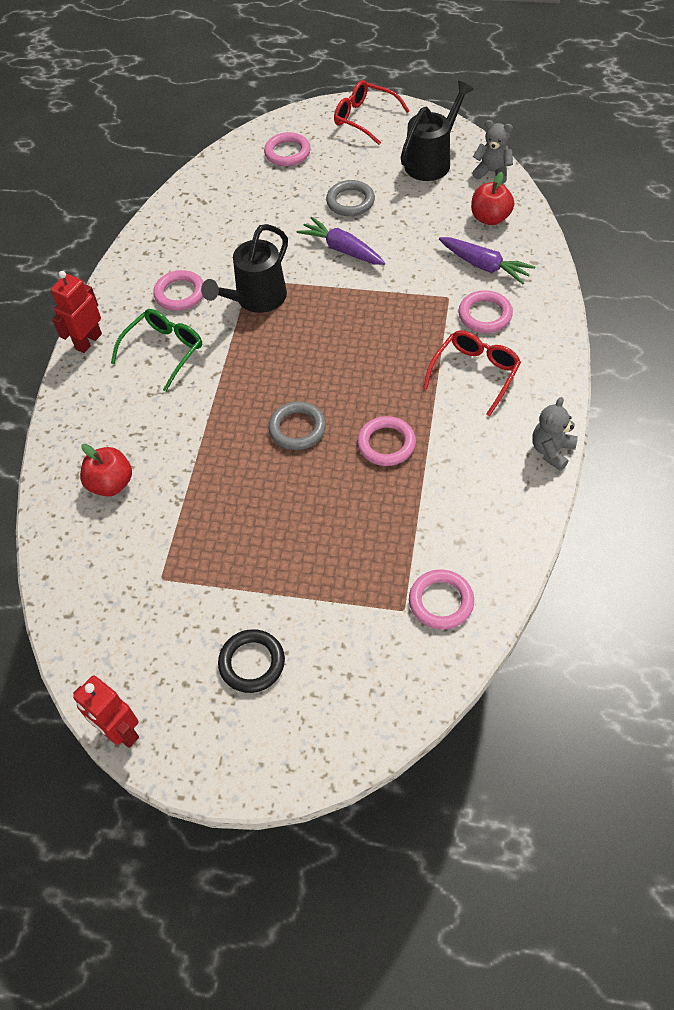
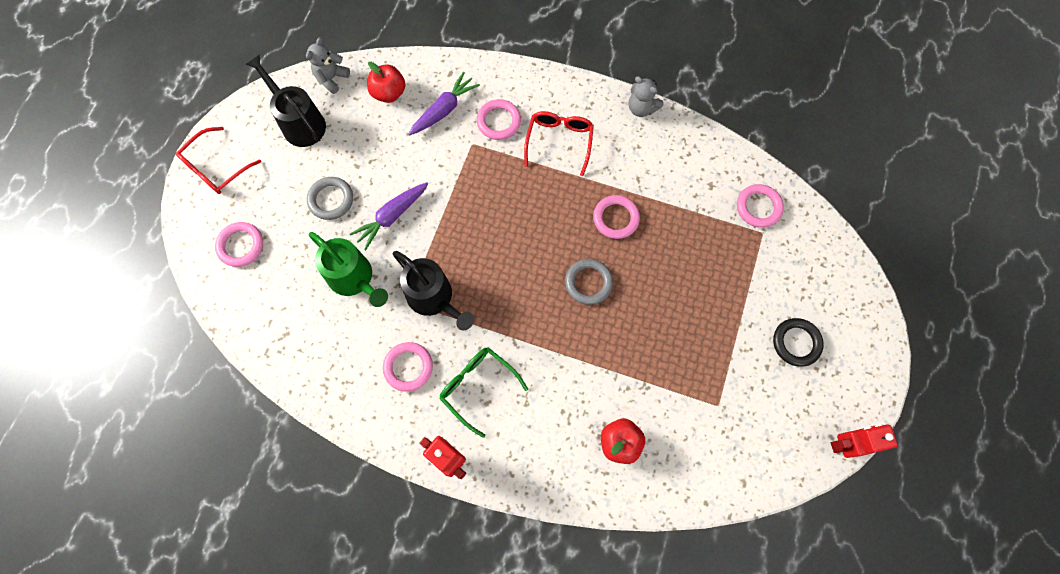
camera: 85 degrees left, 15 degrees up
(120, 732) = (845, 444): red robot -> red robot turned 150 degrees counterclockwise
(267, 236) = (355, 279): none -> green watering can
(474, 374) = (559, 142): red glasses -> red glasses turned 60 degrees clockwise

